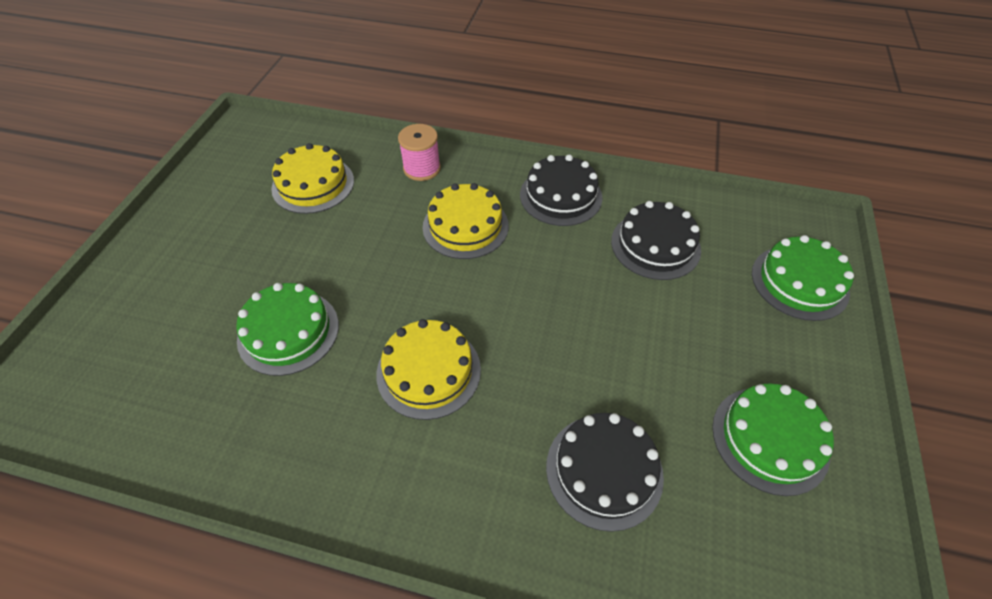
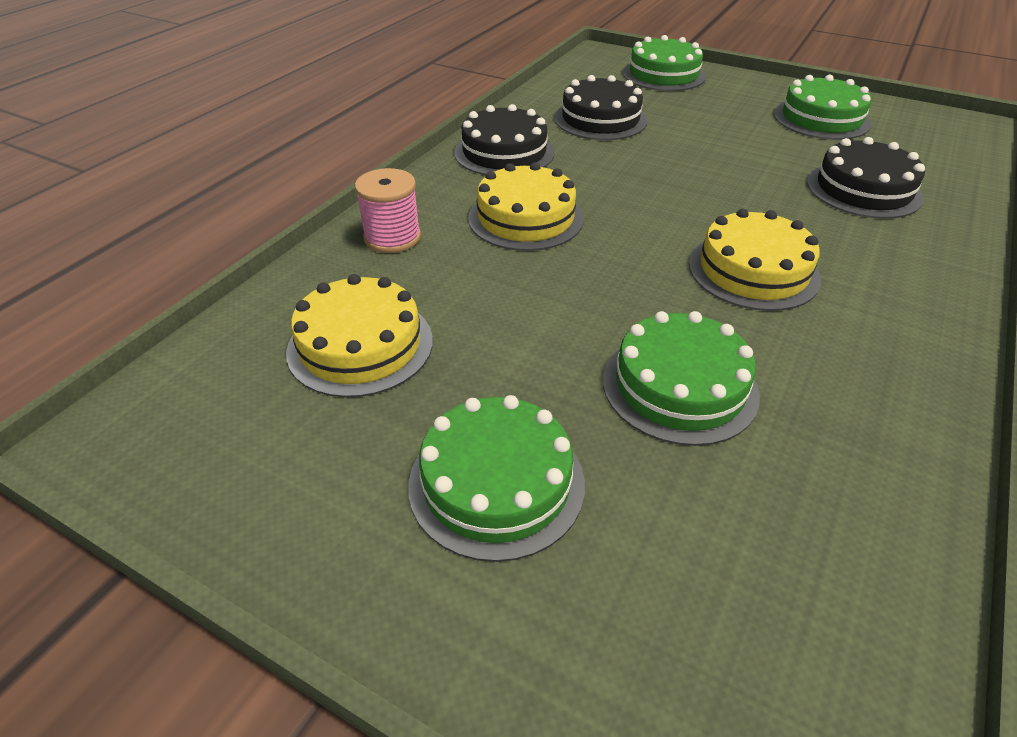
camera: 75 degrees left, 10 degrees down
(212, 260) = (496, 483): none -> green cake

